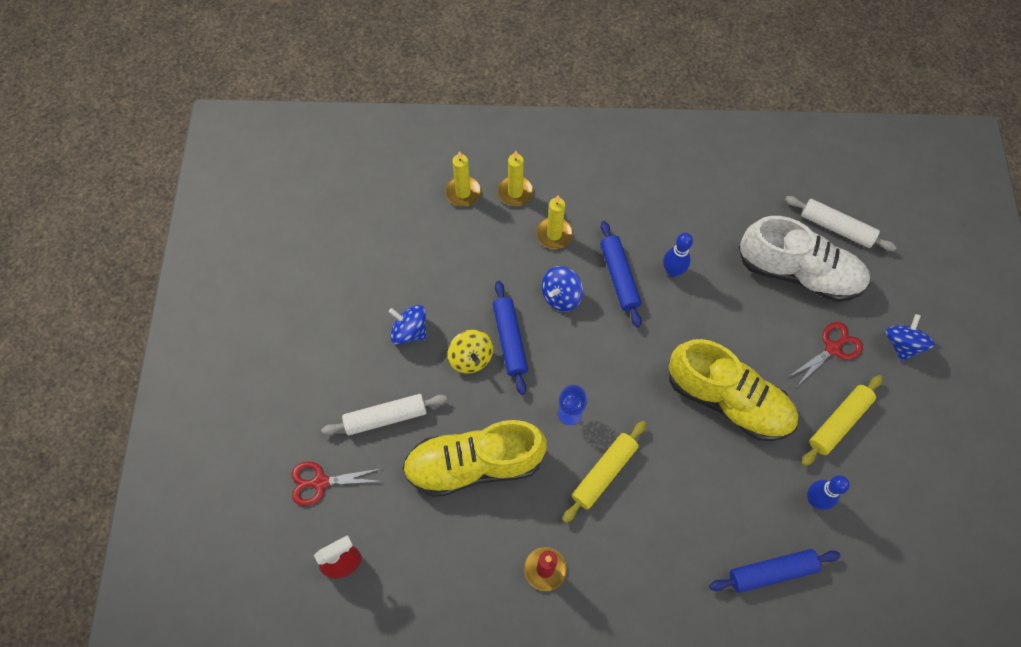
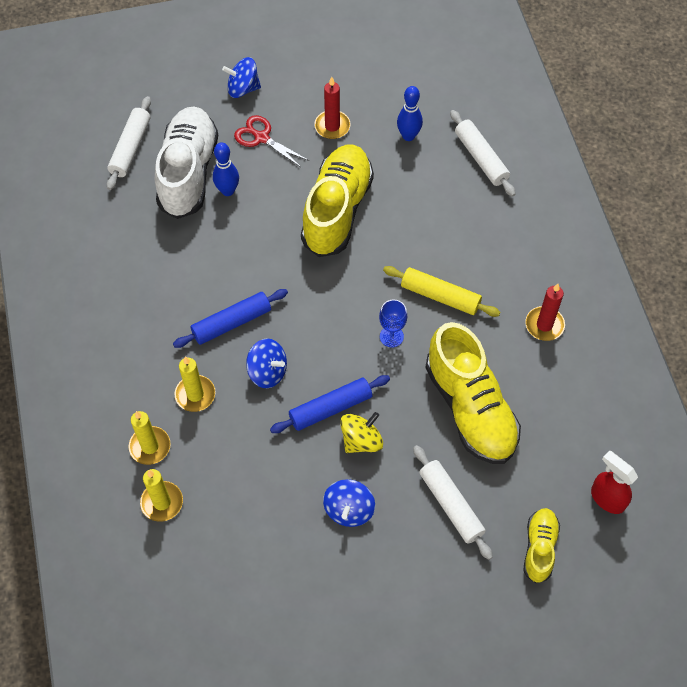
camera: 105 degrees left, 5 degrees down
(320, 482) = (539, 548): red scissors -> yellow shoe
(672, 271) = (213, 277): blue bowling pin -> blue bowling pin (228, 191)
(771, 571) = (481, 158): blue rolling pin -> white rolling pin
(839, 422) = (332, 126): yellow rolling pin -> red candle

